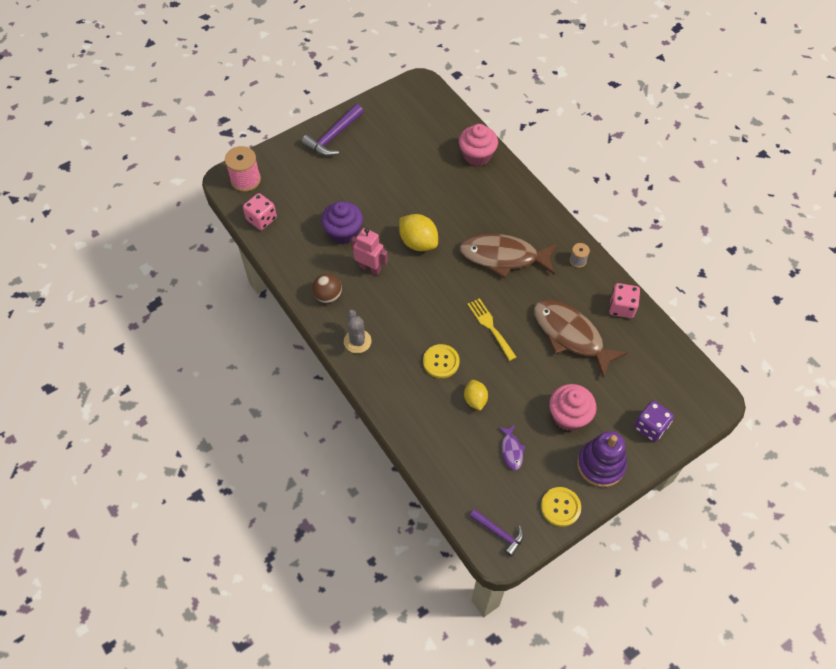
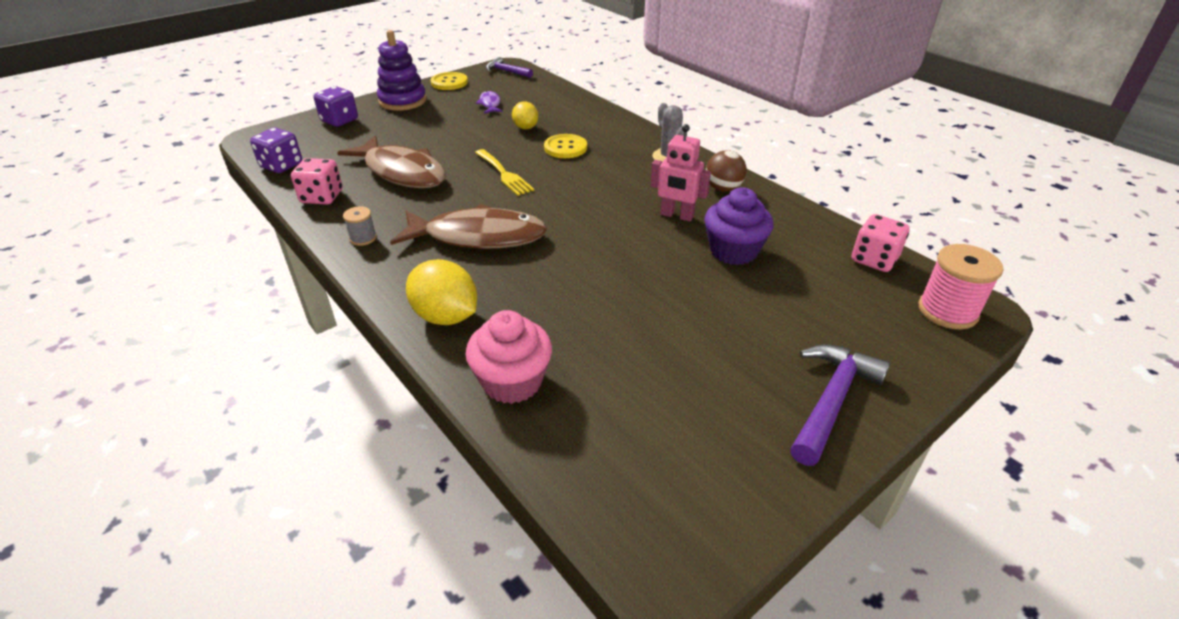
camera: 175 degrees right, 20 degrees down
(418, 242) = (611, 245): yellow lemon -> yellow lemon (446, 316)
(569, 416) = (425, 123): pink cupcake -> none
(670, 352) = (281, 165): none -> purple dice

